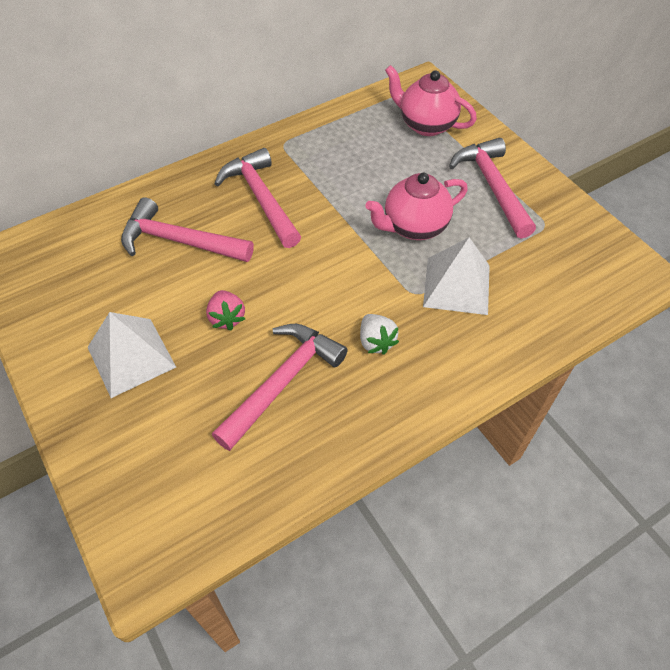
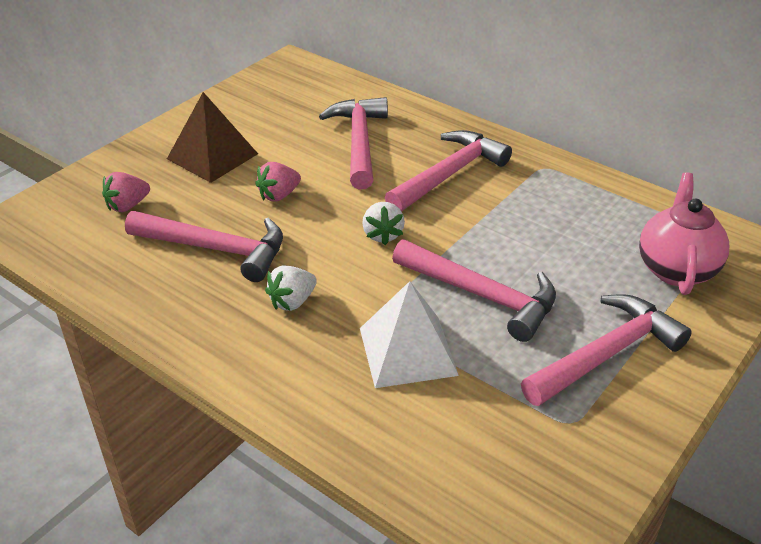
camera: 70 degrees right, 15 degrees down
(131, 357) = (212, 156): white pyramid -> brown pyramid
(175, 446) = (127, 206): none -> pink strawberry
(318, 262) = (382, 235): none -> white strawberry
(414, 227) = (482, 295): pink teapot -> pink hammer

